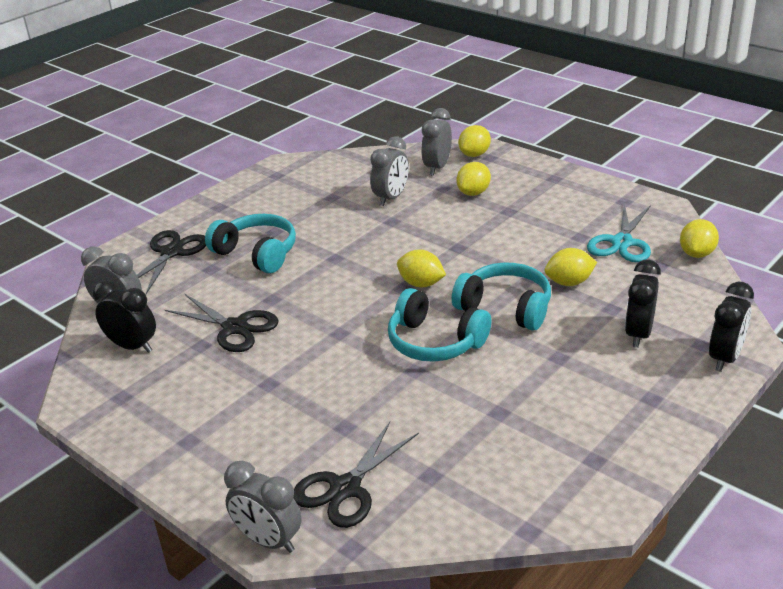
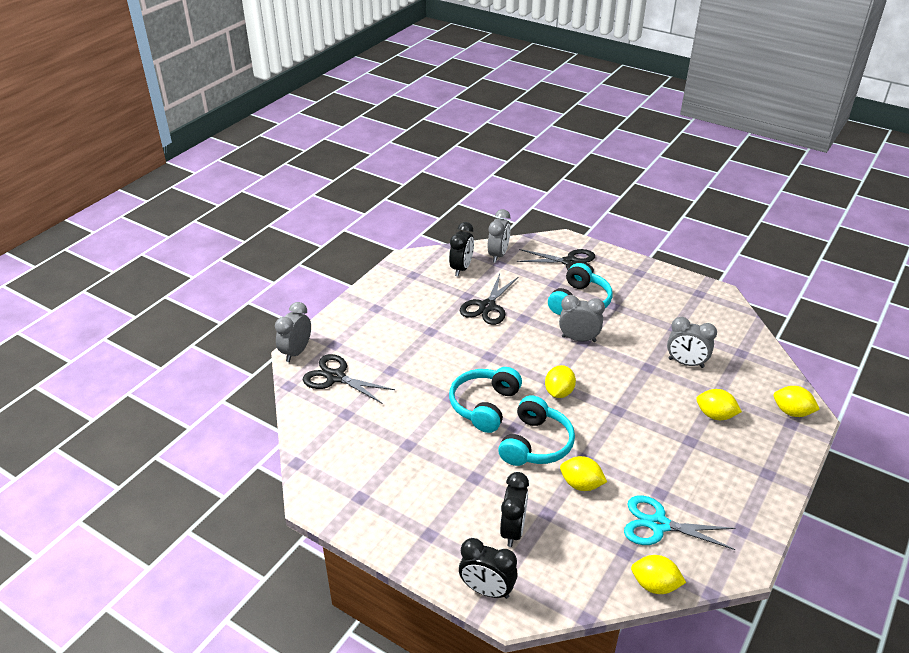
camera: 80 degrees right, 5 degrees up
(437, 167) = (753, 387): grey clock -> grey clock (578, 339)
(569, 282) = (581, 484): yellow lemon -> yellow lemon turned 45 degrees counterclockwise
(638, 334) = (512, 530): black clock -> black clock turned 90 degrees clockwise

